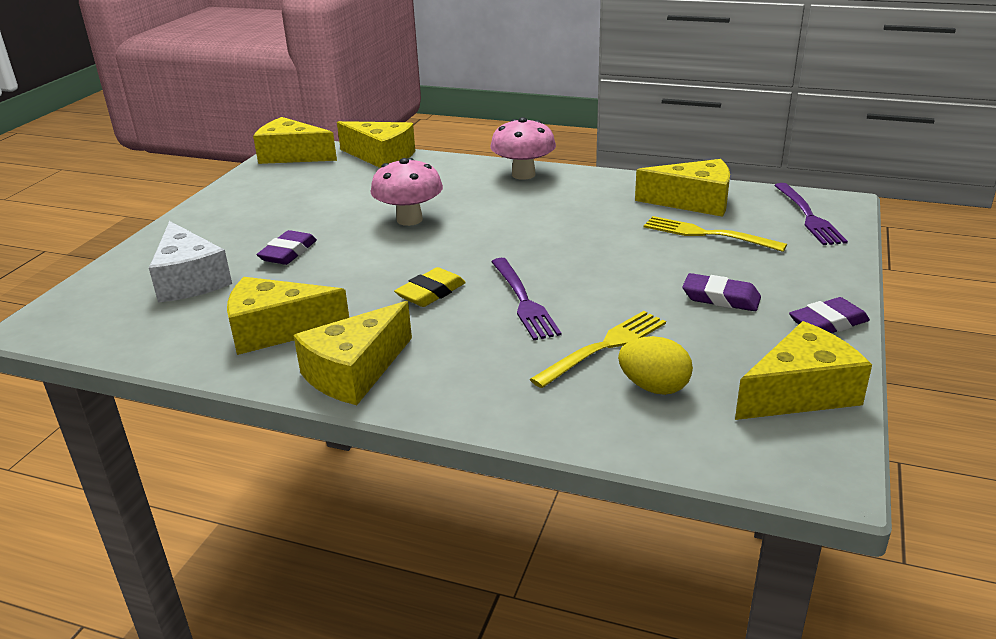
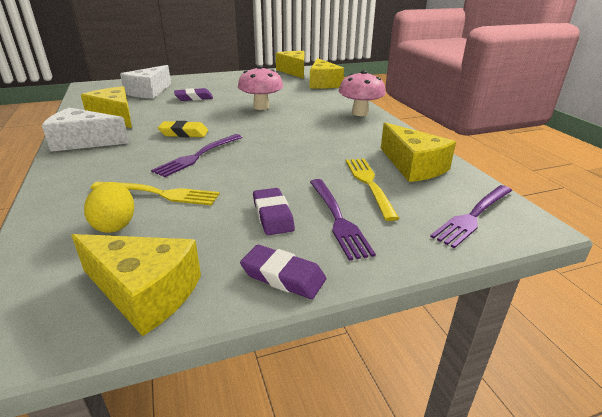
camera: 50 degrees right, 0 degrees up
(355, 372) = (84, 142): yellow cheese -> white cheese
(758, 271) = (338, 219): none -> purple fork

